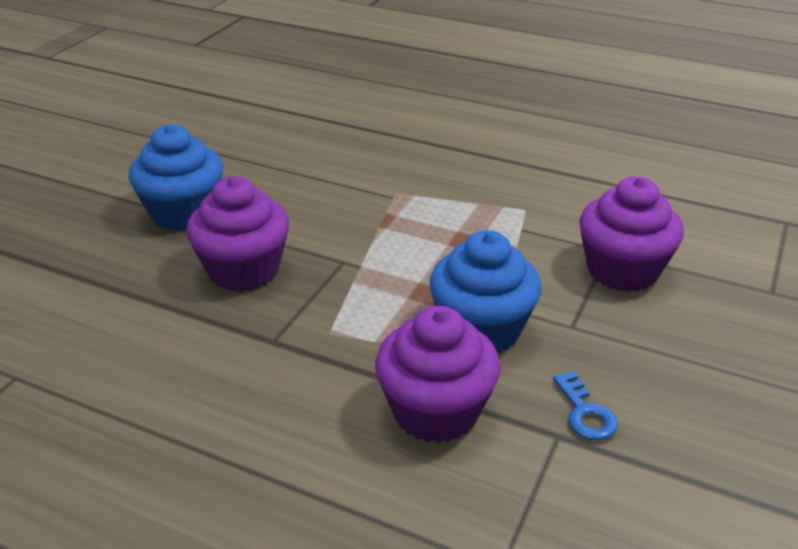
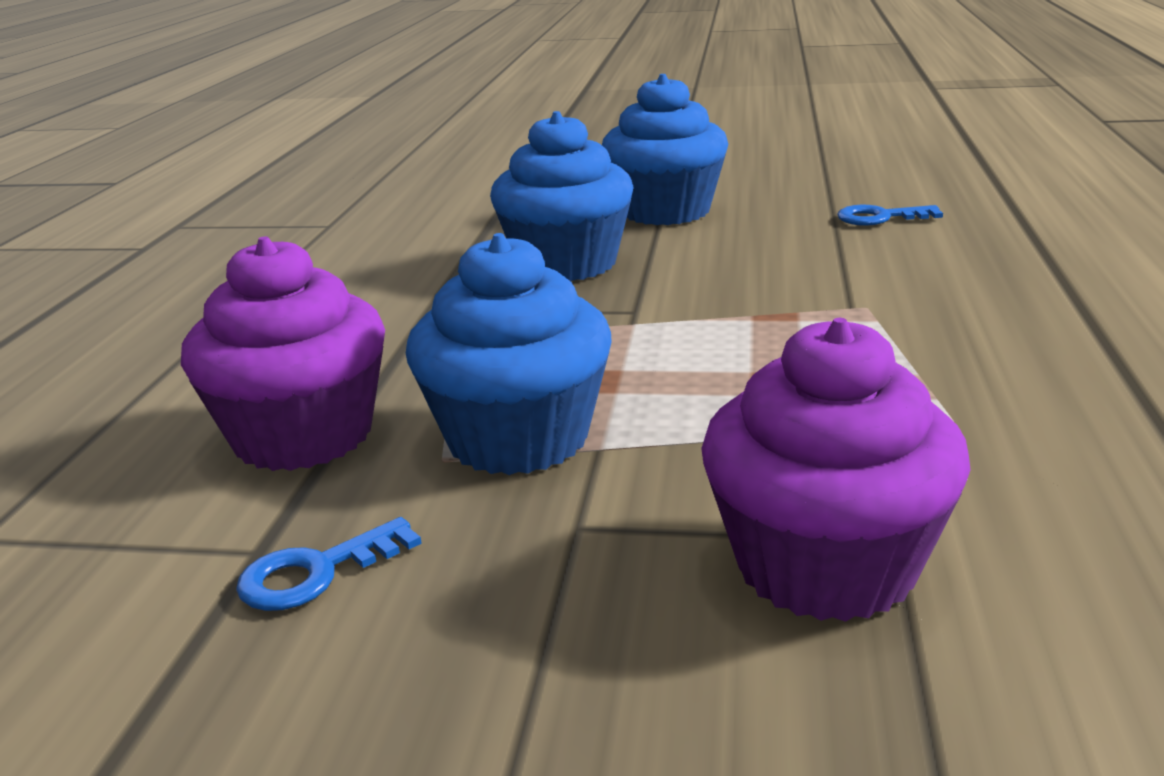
camera: 75 degrees right, 10 degrees down
(244, 270) = (566, 264): purple cupcake -> blue cupcake
(278, 151) = (880, 218): none -> blue key

